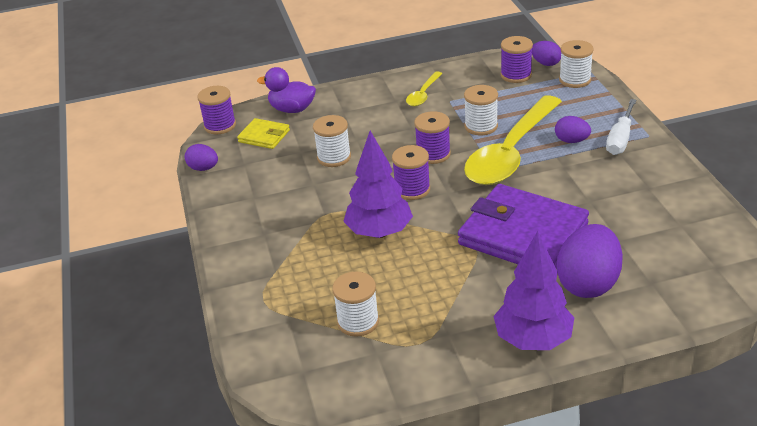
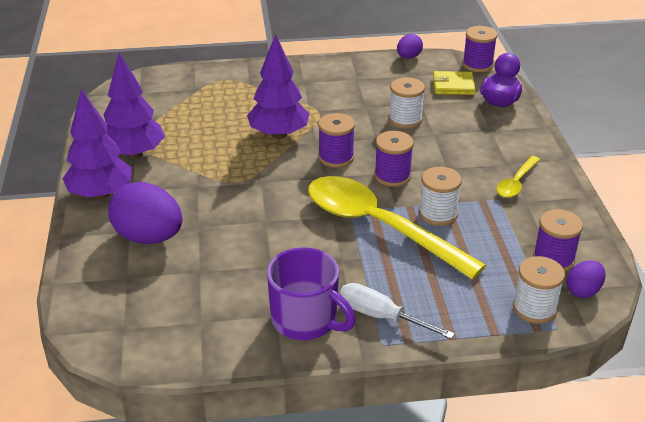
camera: 95 degrees right, 0 degrees up
(264, 136) = (453, 86): yellow wallet -> yellow wallet turned 60 degrees clockwise
(358, 321) = (174, 116): white spool -> none
(423, 94) = (516, 183): yellow spoon -> yellow spoon turned 90 degrees counterclockwise
(447, 334) = (134, 154): none -> purple tree
(523, 234) = (238, 211): purple wallet -> none
(571, 141) = (389, 275): purple egg -> none
(645, 172) = (306, 320): none -> purple mug

